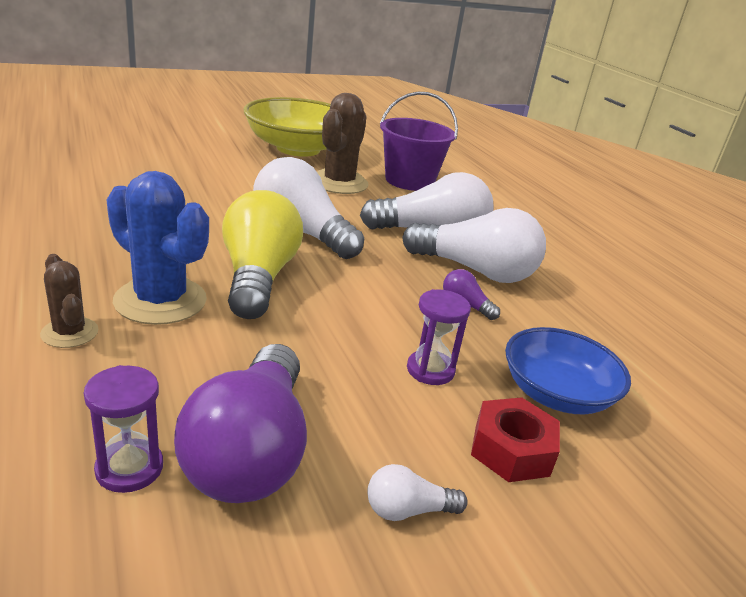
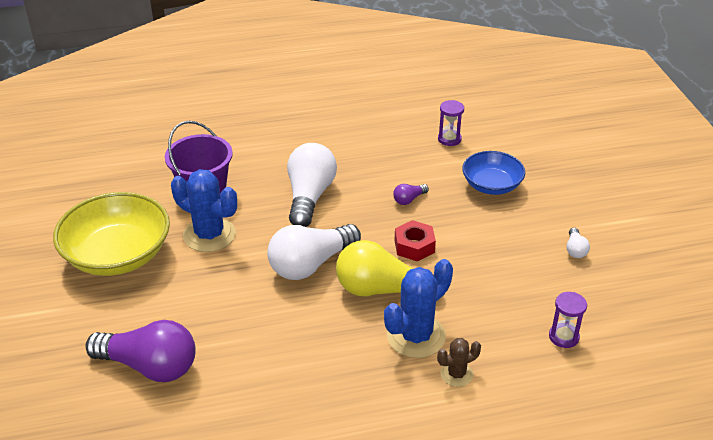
camera: 75 degrees left, 10 degrees up
(250, 451) = (547, 296): purple light bulb -> purple light bulb (149, 366)
(339, 183) = (209, 235): brown cactus -> blue cactus
(430, 370) = (477, 226): purple hourglass -> purple hourglass (449, 139)
(475, 271) = (364, 186): white light bulb -> none
(511, 450) = (534, 211): red nut -> red nut (414, 246)

